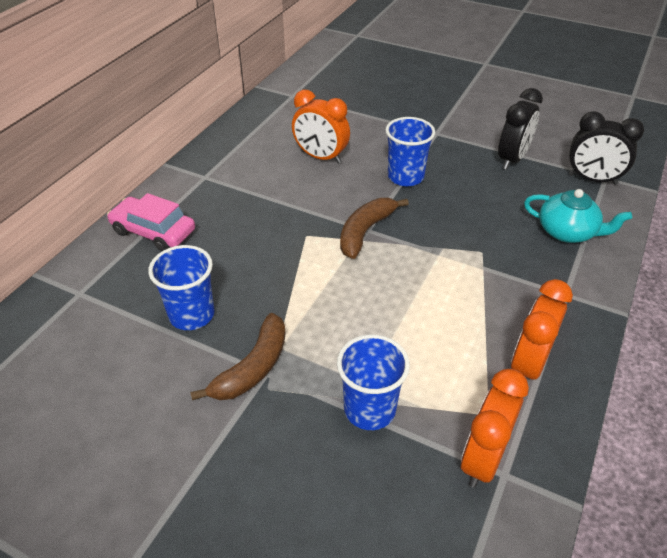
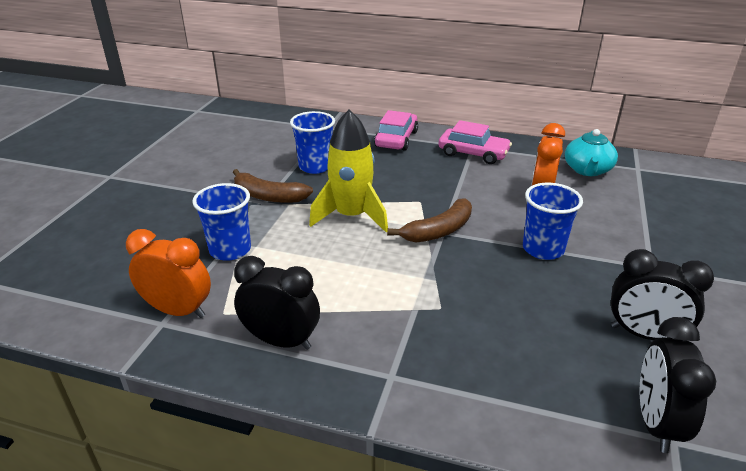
camera: 80 degrees right, 10 degrees down
(220, 179) = (473, 153): none -> pink car
(322, 292) = (351, 216): none -> yellow rocket
(365, 232) = (439, 231): brown banana -> brown banana turned 120 degrees clockwise
(528, 365) = (281, 341): orange clock -> black clock
(567, 232) = (510, 384): turquoise teapot -> turquoise teapot (587, 170)

